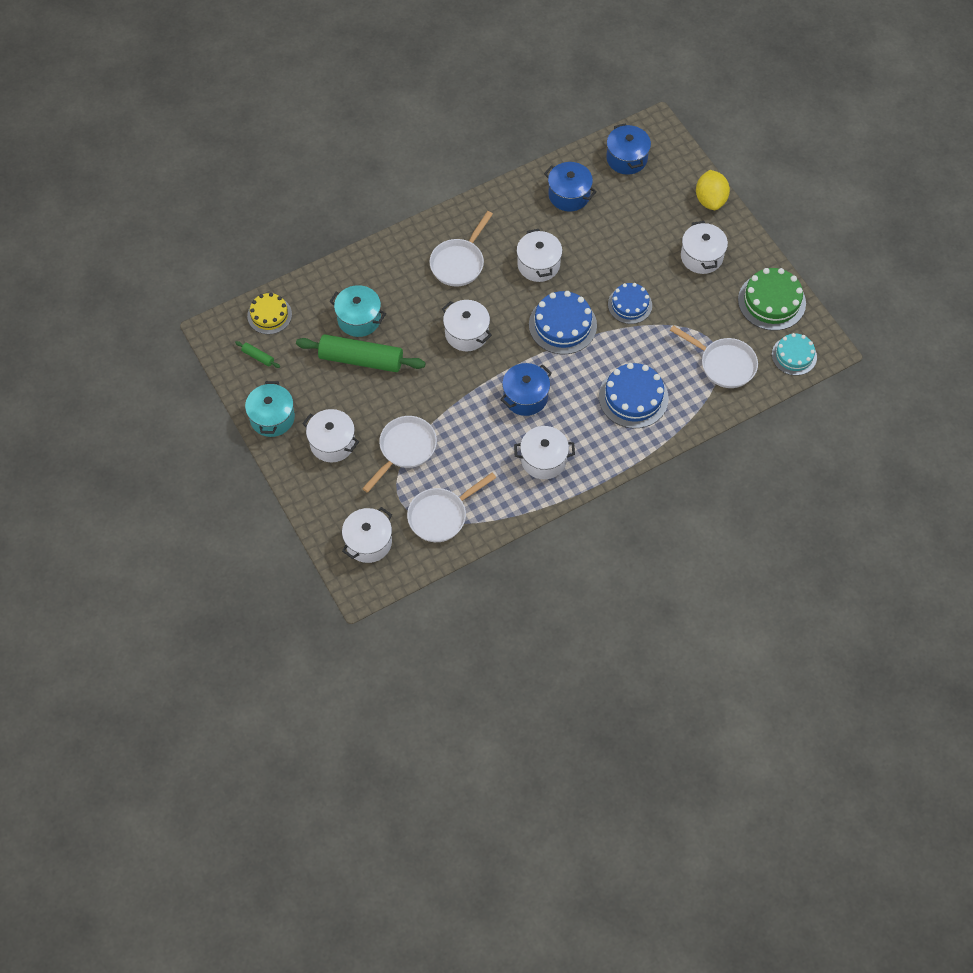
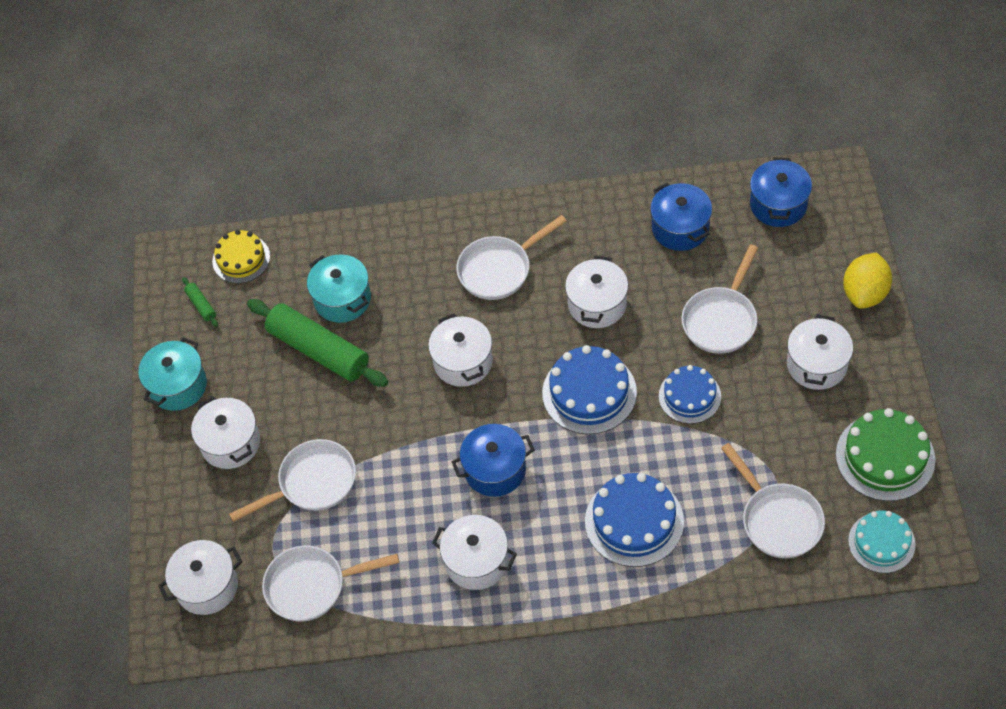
camera: 30 degrees right, 5 degrees down
(626, 247) = (721, 319): none -> white pan

